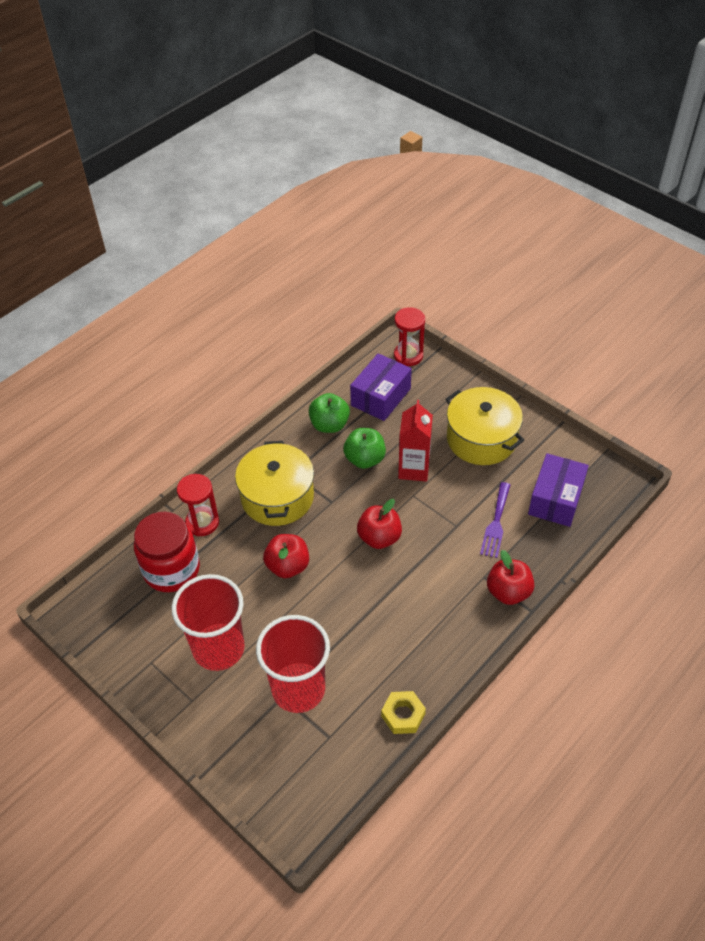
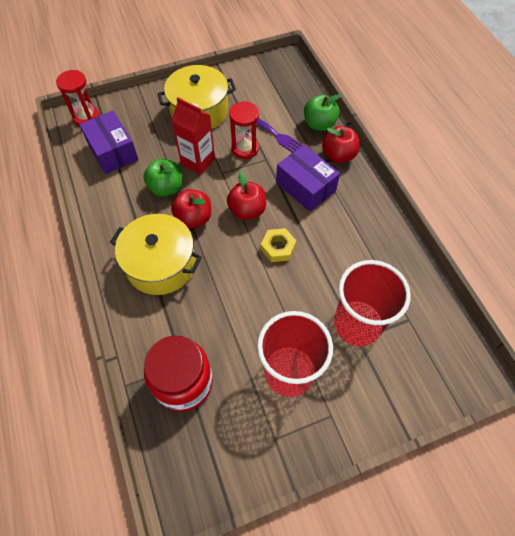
camera: 65 degrees left, 10 degrees up
(202, 522) = (148, 335): red hourglass -> red hourglass (245, 148)
(288, 566) = (236, 285): red apple -> red apple (194, 218)
(329, 425) = (114, 197): green apple -> green apple (319, 124)
(403, 715) = (409, 262): yellow nut -> yellow nut (278, 247)
(555, 499) = (278, 97): purple box -> purple box (305, 187)

